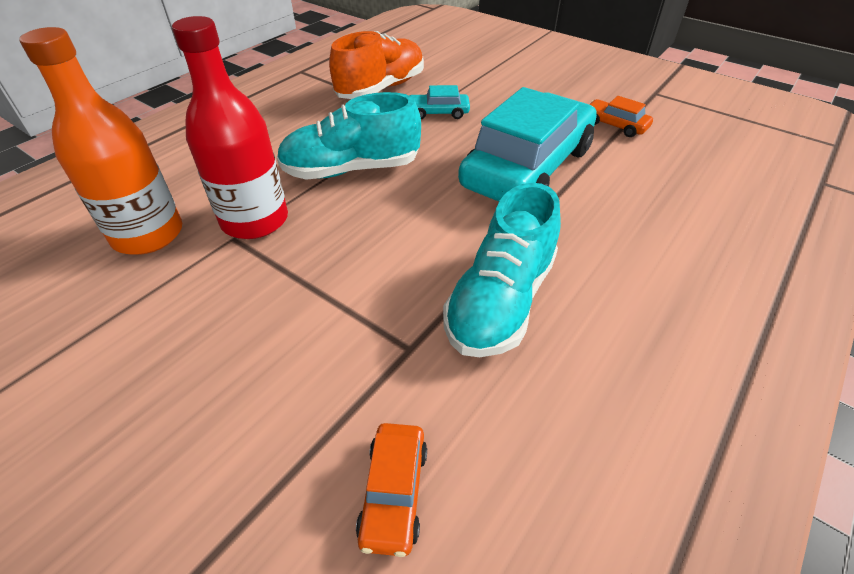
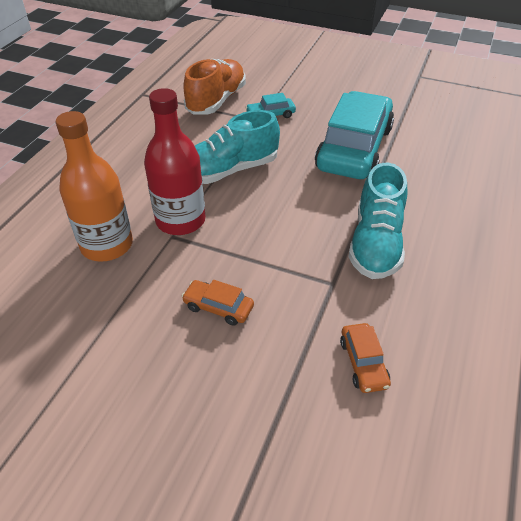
camera: 15 degrees left, 0 degrees up
(615, 125) = (401, 106): orange car -> orange car (218, 307)

